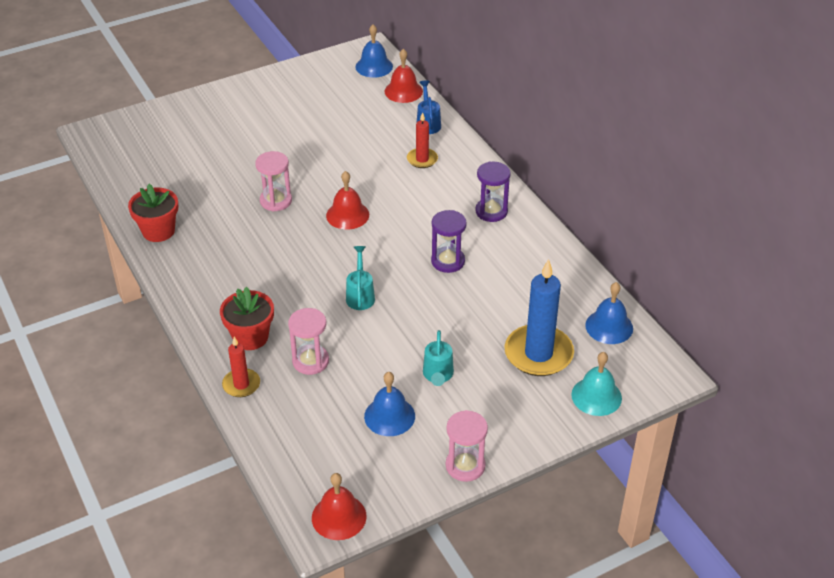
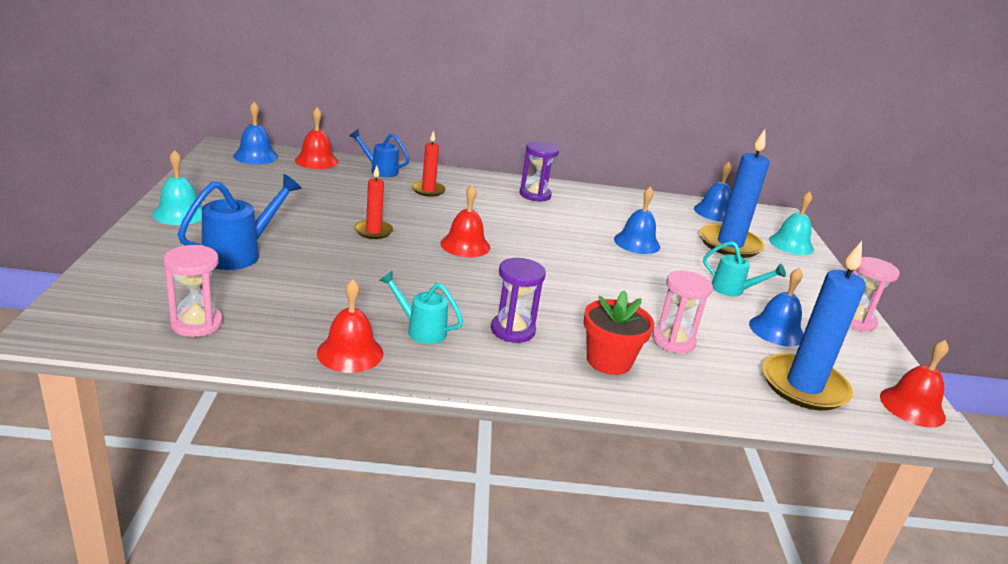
camera: 65 degrees left, 15 degrees down
(158, 231) = (350, 353): red flower pot -> red bell
(227, 138) = (240, 253): none -> blue watering can
(241, 385) = (685, 394): red candle -> red candle (373, 231)
(250, 92) = (180, 213): none -> turquoise bell
(276, 201) = (394, 268): pink hourglass -> pink hourglass (196, 324)
(311, 446) = (804, 386): none -> blue candle
(360, 295) = (593, 282): turquoise watering can -> turquoise watering can (420, 329)
(448, 261) = (582, 232): purple hourglass -> purple hourglass (513, 330)
(466, 297) = (637, 243): none -> blue bell

